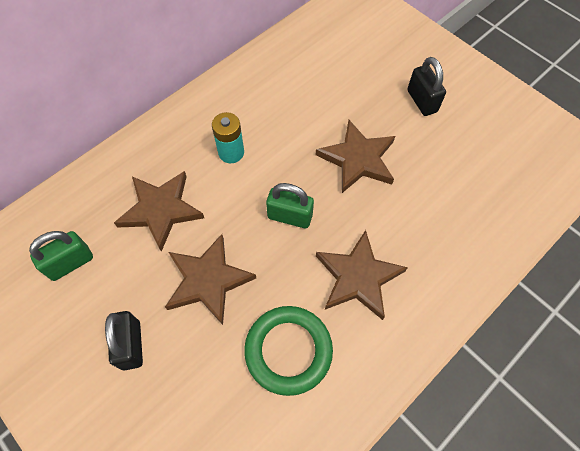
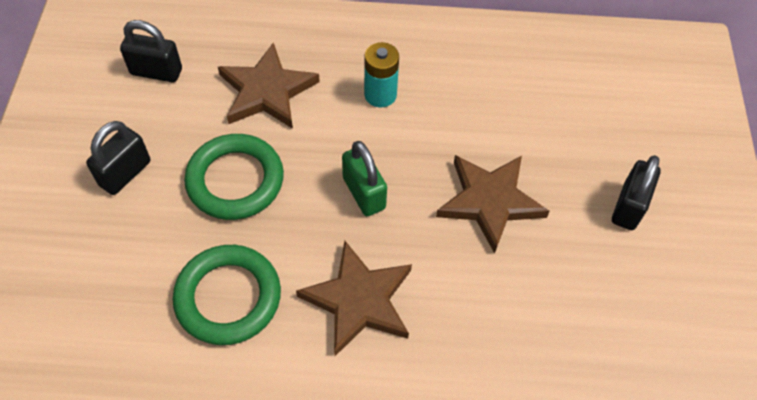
camera: 45 degrees right, 5 degrees down
(70, 263) = (156, 71): green padlock -> black padlock
(208, 280) = (235, 180): brown star -> green ring

